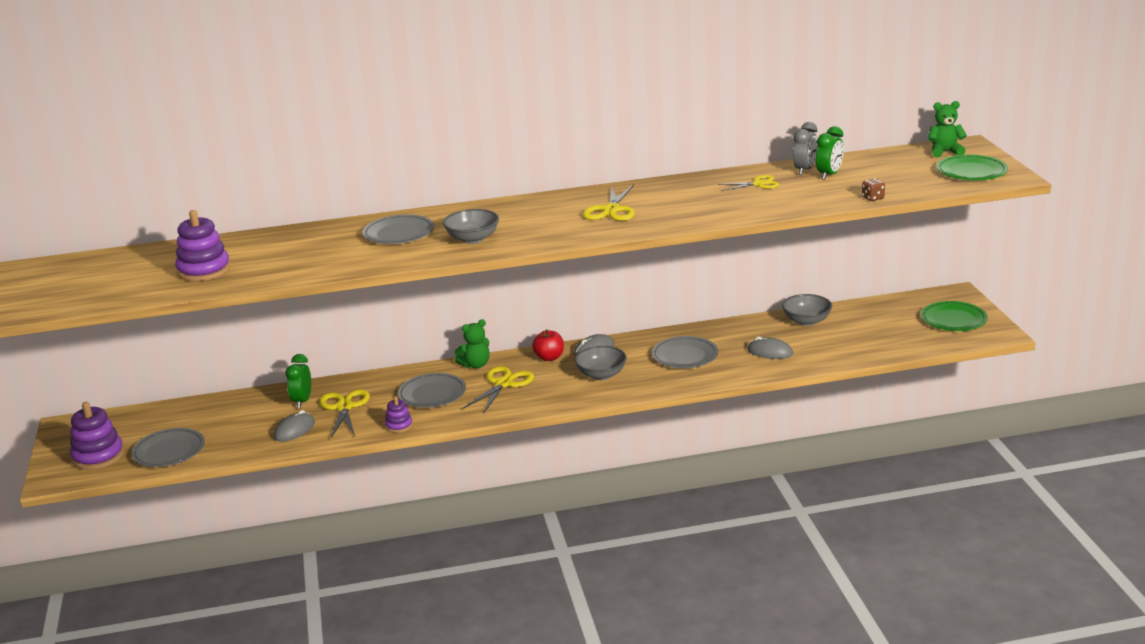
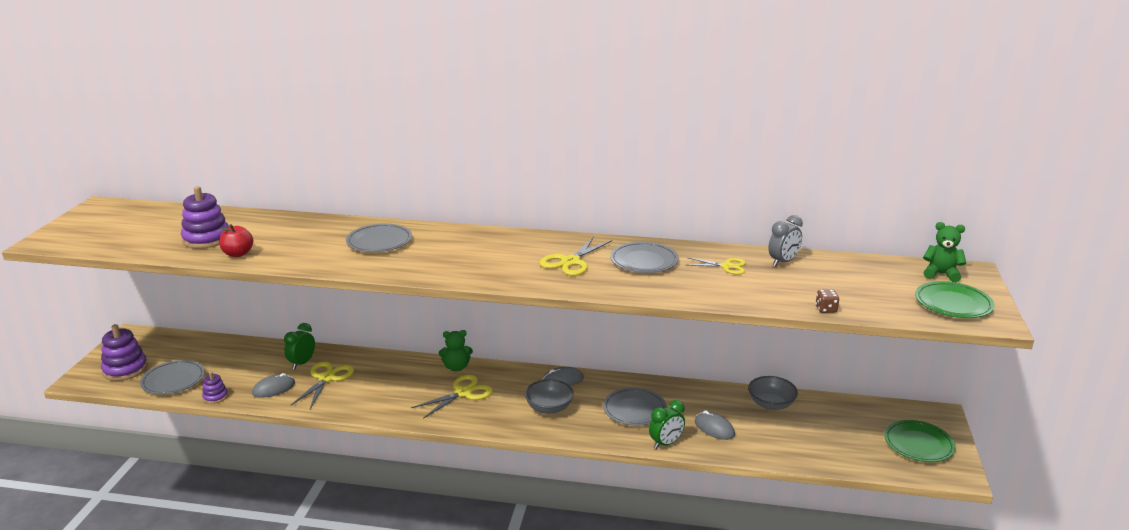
camera: 20 degrees right, 0 degrees up
(399, 426) = (351, 409): purple stacking toy -> purple stacking toy (215, 397)
(432, 394) = (401, 386): grey plate -> grey plate (644, 261)
(472, 239) = (430, 262): grey bowl -> none
(549, 357) = (520, 377): red apple -> red apple (238, 254)
(829, 175) = (802, 273): green clock -> green clock (666, 443)

